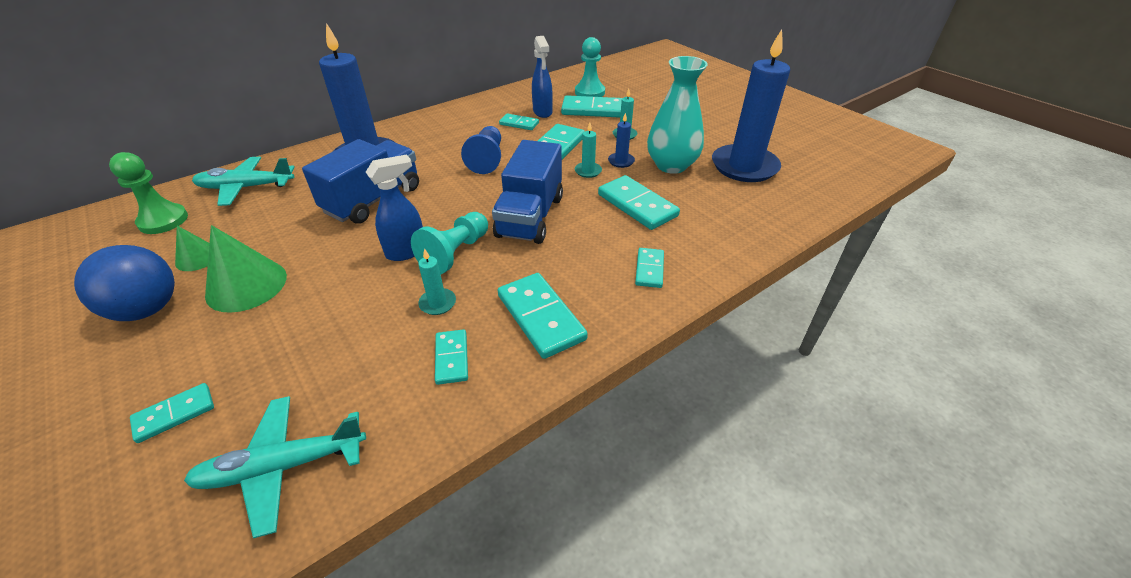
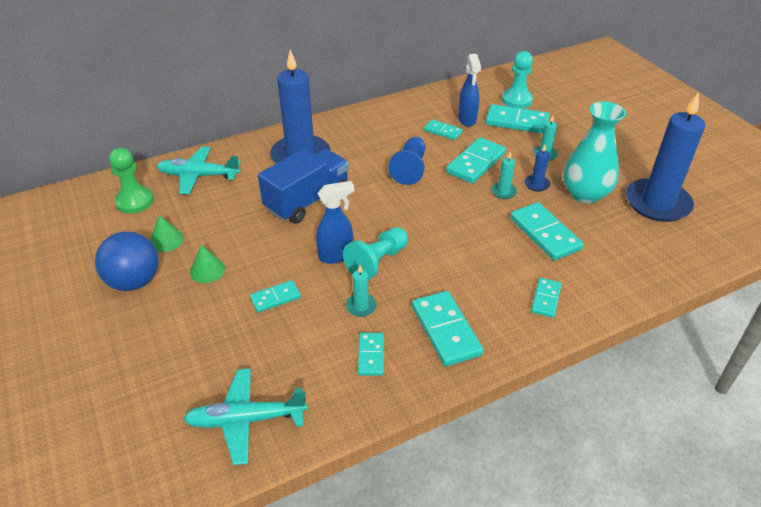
camera: 10 degrees right, 0 degrees up
(174, 414) = (166, 369): turquoise domino -> turquoise domino (275, 298)
(246, 285) = (207, 270): green cone -> green cone, size x0.57
(530, 216) = (445, 234): blue truck -> none

